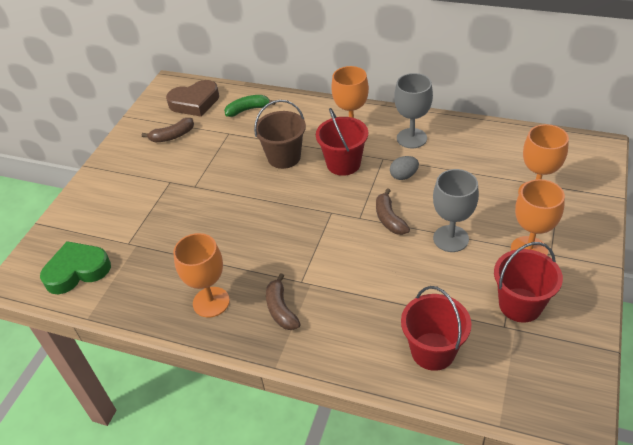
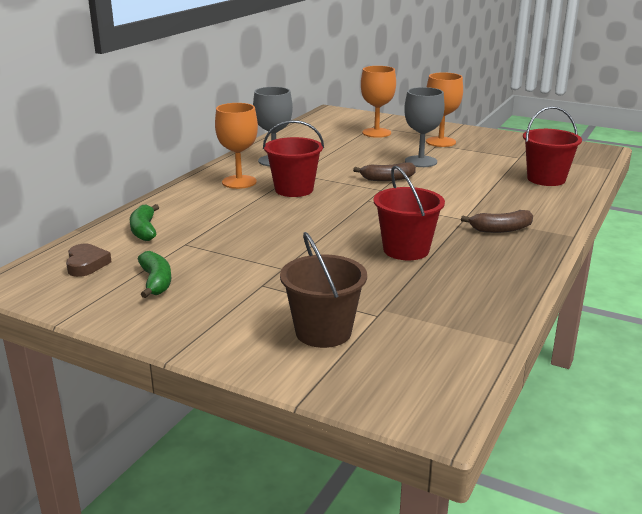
camera: 85 degrees left, 20 degrees down
(77, 271) = (423, 355): green heart -> none
(172, 136) = (156, 282): brown banana -> green banana
(195, 102) = (86, 264): brown heart -> brown heart, size x0.61
(211, 302) = (489, 262): orange goblet -> none
(284, 157) = (261, 215): brown bucket -> brown bucket (323, 332)
(403, 176) = (329, 168): grey egg -> none
(520, 305) = (497, 151): red bucket -> red bucket (406, 250)

